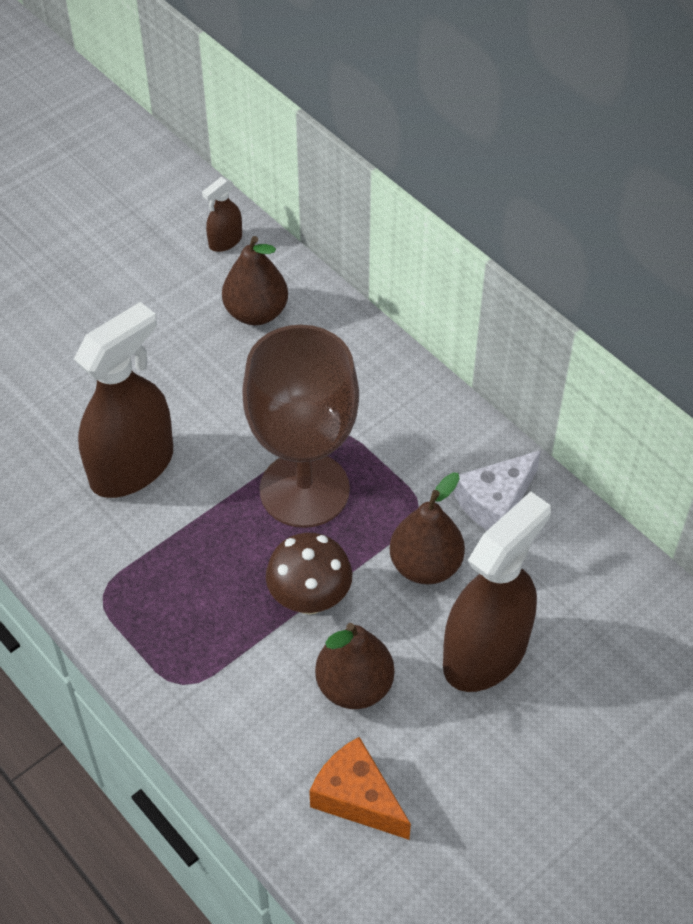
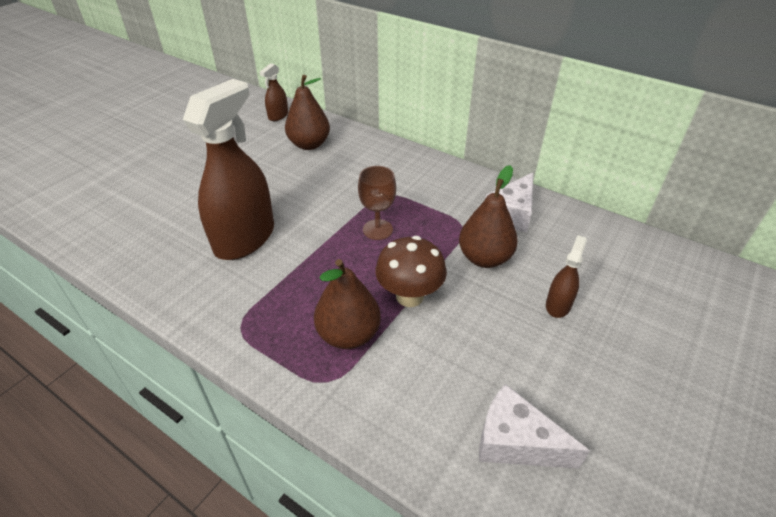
camera: 15 degrees left, 10 degrees down
(304, 490) = (377, 229): brown goblet -> brown goblet, size x0.45
(354, 686) = (471, 350): brown pear -> brown pear (348, 335)
(357, 798) = (515, 442): orange cheese -> white cheese
(485, 653) = (558, 305): brown spray bottle -> brown spray bottle, size x0.45

